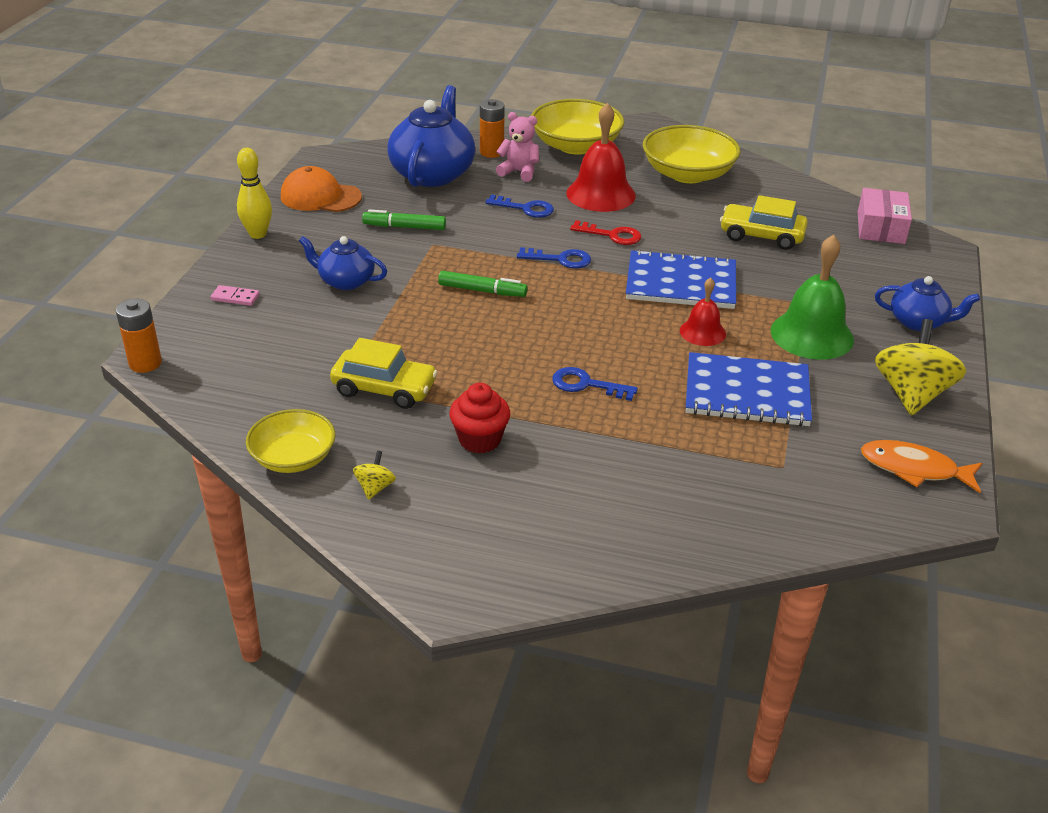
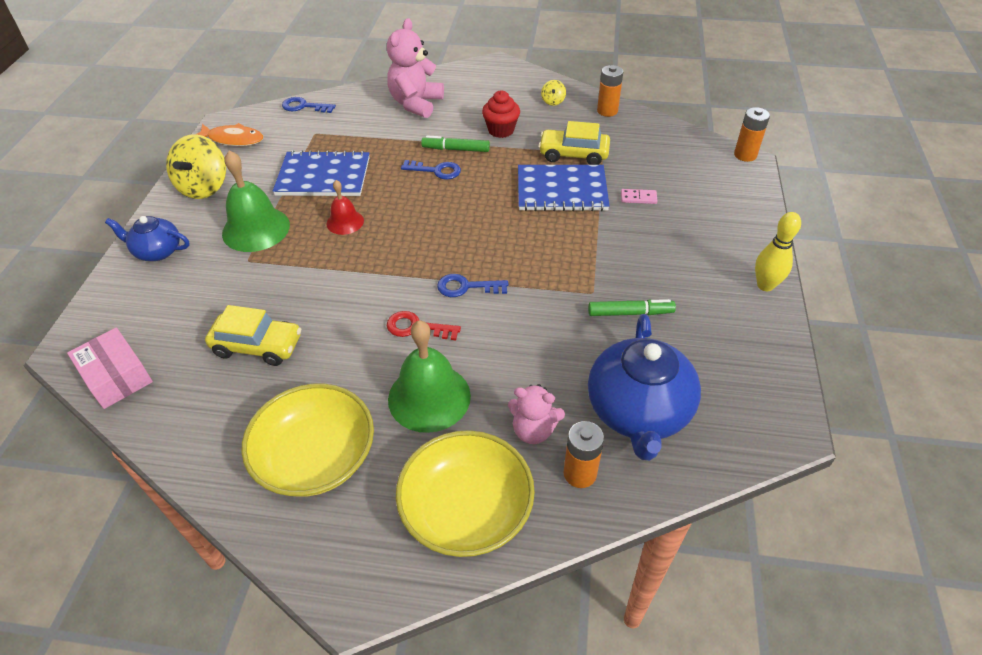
camera: 175 degrees right, 10 degrees up
(235, 297) = (728, 213): pink domino -> pink domino (638, 198)
(293, 457) = (607, 111): yellow bowl -> orange battery
(320, 197) = (743, 350): orange cap -> none
(345, 281) = (650, 239): blue teapot -> none
(482, 291) = (530, 242): green marker -> green marker (456, 149)
(525, 208) = (513, 359): blue key -> blue key (304, 106)
(601, 194) = (429, 397): red bell -> green bell
(617, 509) = (416, 104): none -> pink teddy bear
(681, 283) = (354, 271): blue notebook -> blue notebook (561, 190)
(880, 227) = (116, 377): pink box -> pink box turned 45 degrees counterclockwise

